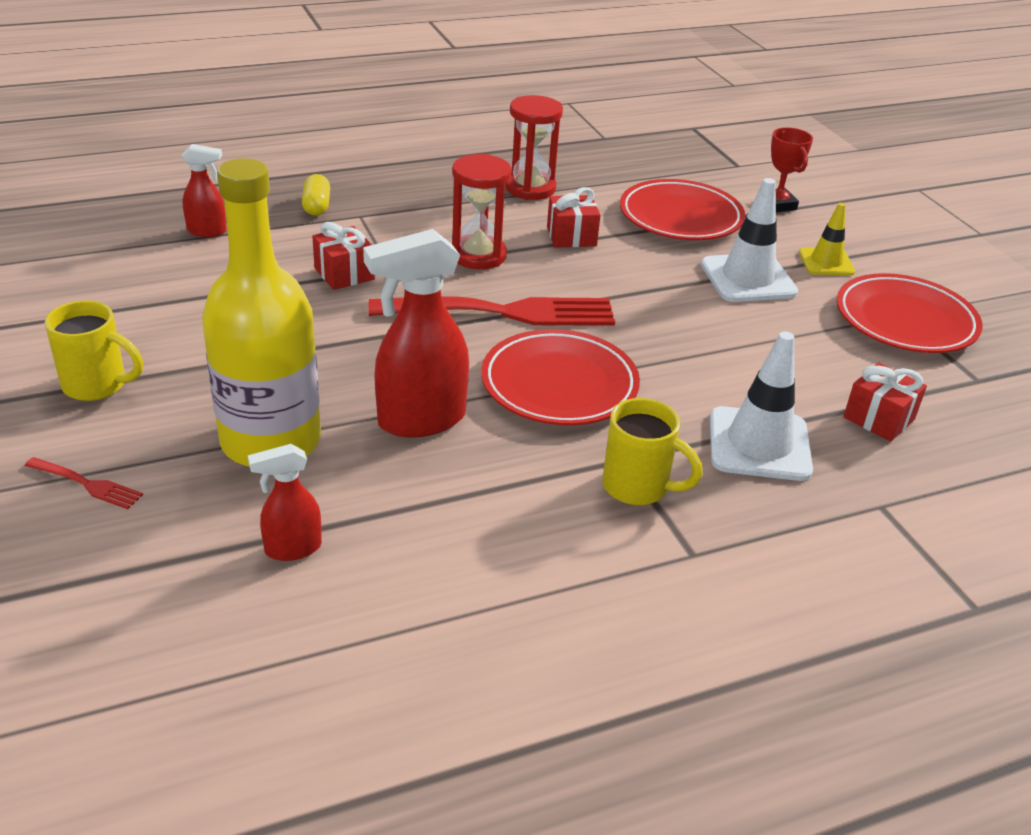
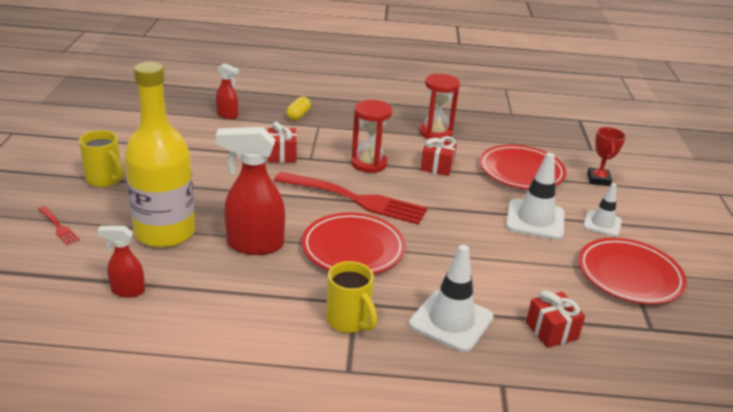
camera: 25 degrees right, 5 degrees down
(826, 262) = (602, 224): yellow traffic cone -> white traffic cone

